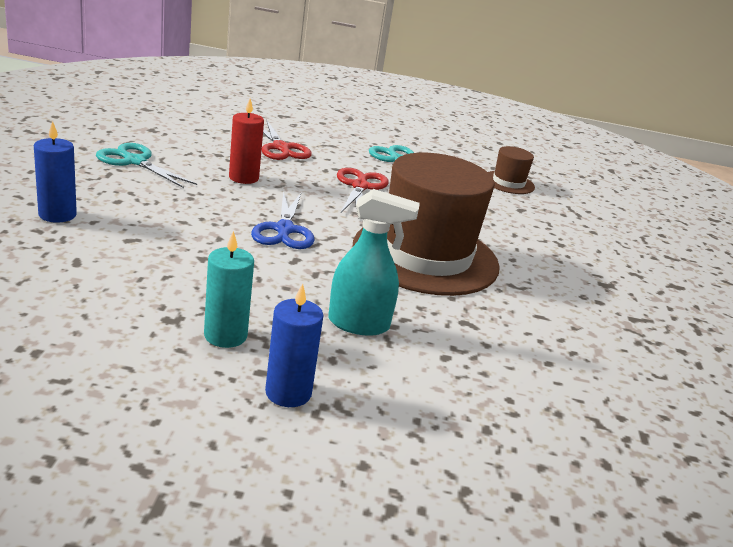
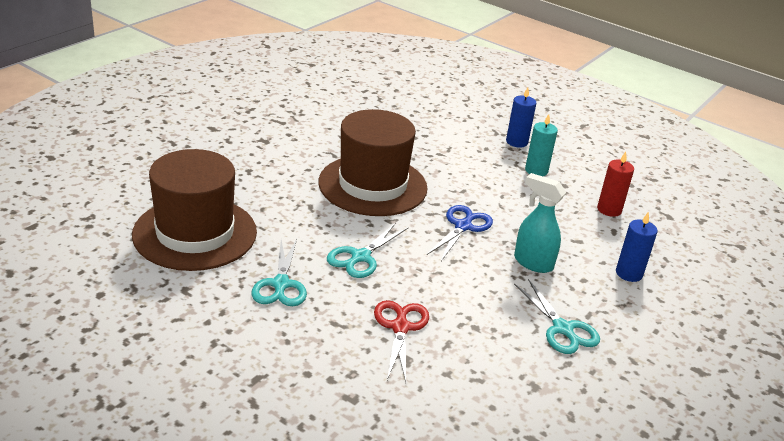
camera: 150 degrees left, 5 degrees up
(243, 178) = (466, 288): red candle -> red candle (609, 210)
(359, 324) = (458, 158): turquoise spray bottle -> turquoise spray bottle (532, 263)
(360, 186) = (360, 257): red scissors -> turquoise scissors
(508, 183) = (195, 233): brown hat -> brown hat, size x2.23

